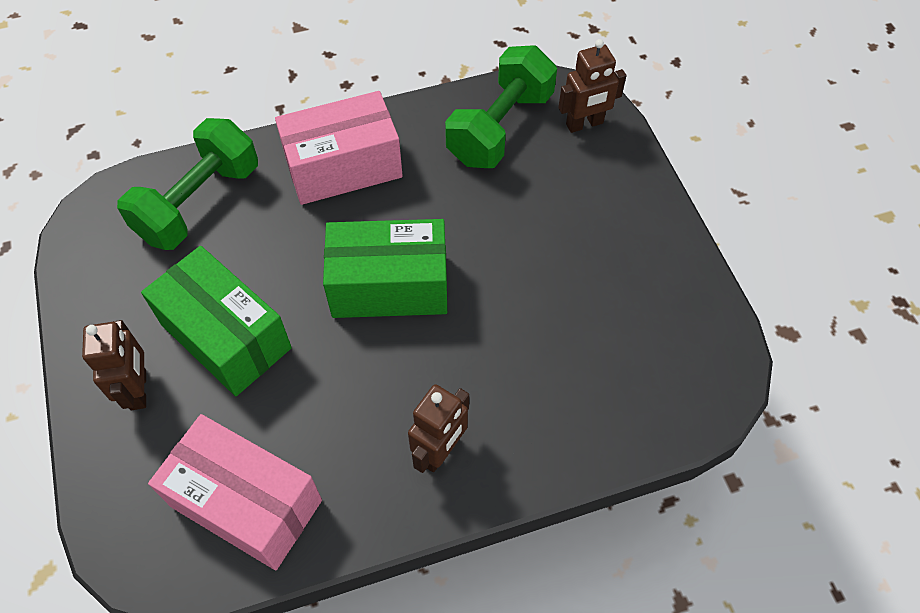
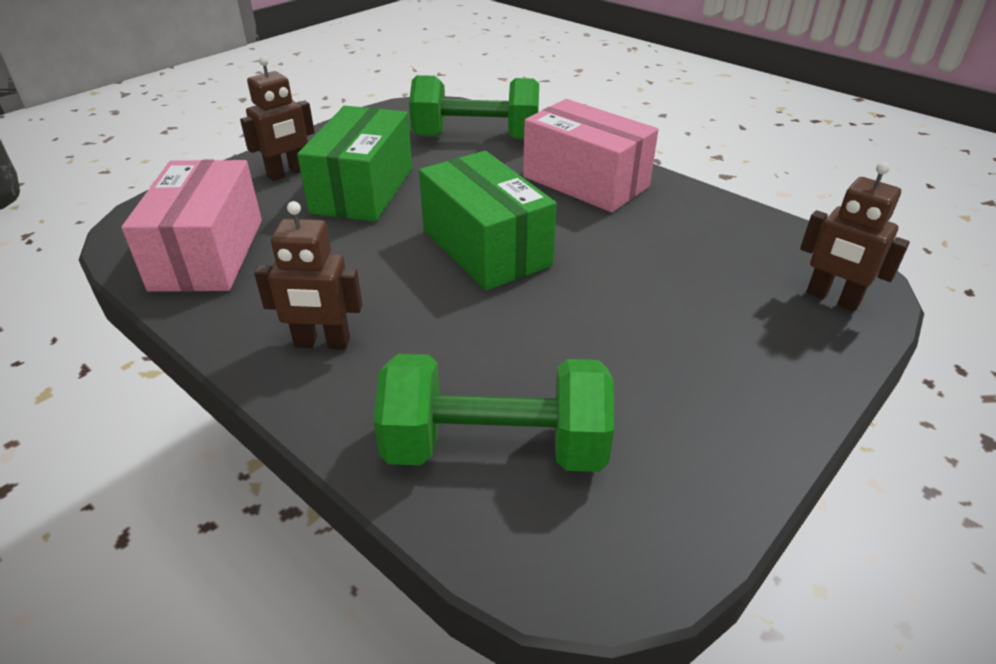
camera: 60 degrees right, 20 degrees down
(500, 128) = (744, 245): green dumbbell -> green dumbbell (495, 448)

